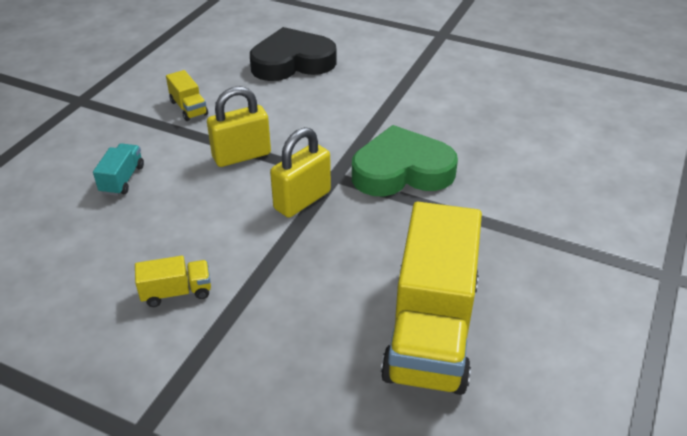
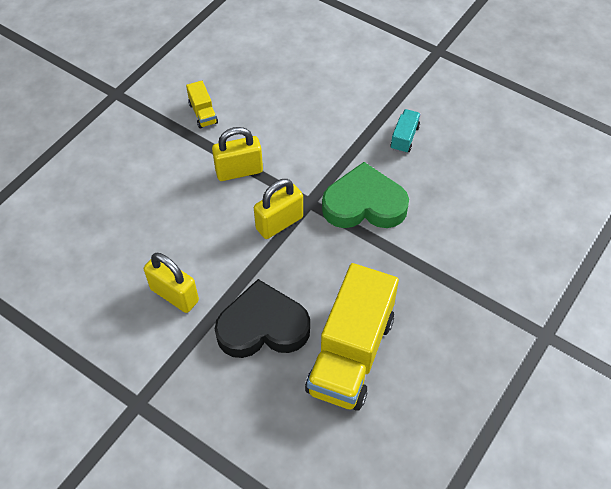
camera: 10 degrees right, 15 degrees up
(122, 179) = (144, 183): turquoise truck -> turquoise truck (404, 138)
(176, 292) = (174, 295): yellow truck -> yellow padlock
(292, 62) = (297, 70): black heart -> black heart (262, 326)

